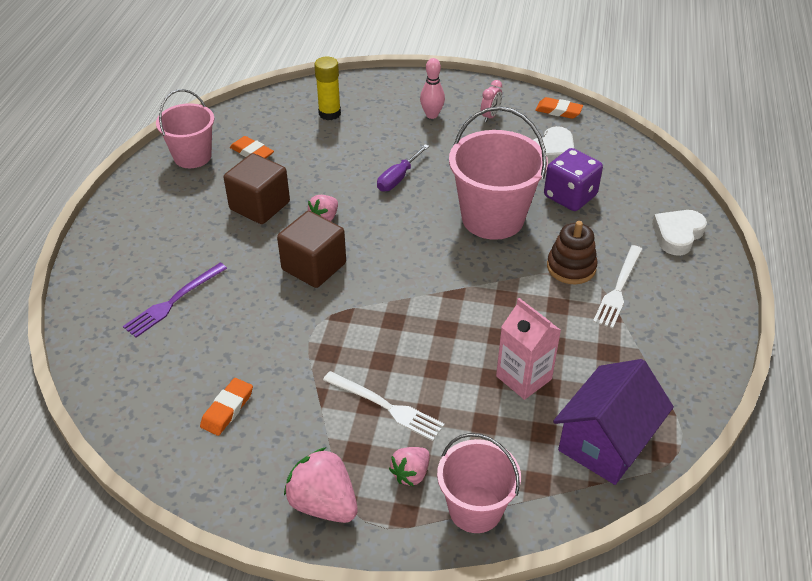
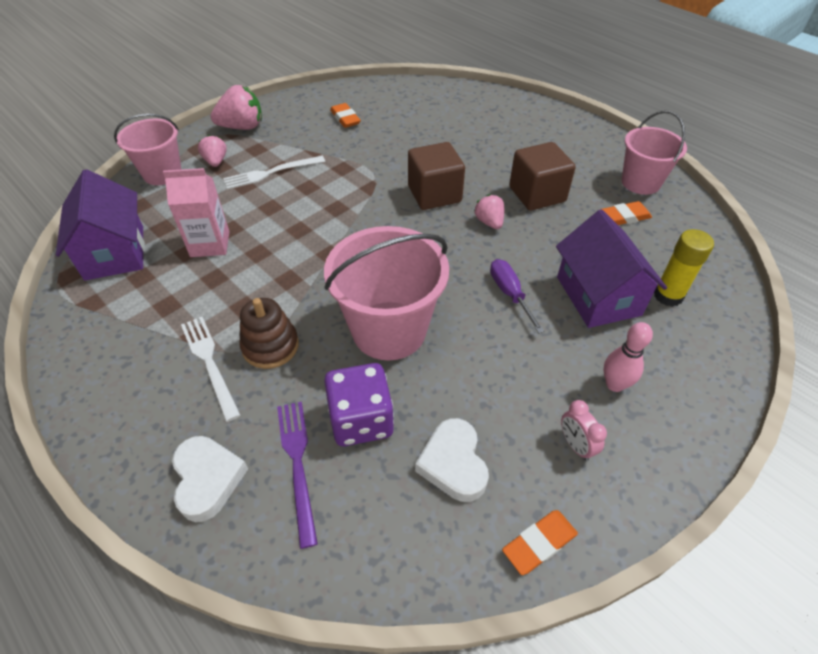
camera: 125 degrees right, 5 degrees up
(173, 301) = (460, 126): purple fork -> purple fork (298, 464)
(359, 140) = (598, 296): none -> purple house

